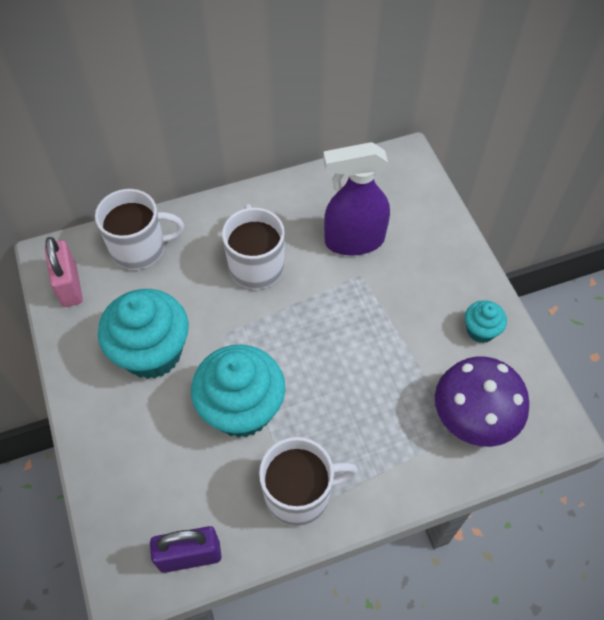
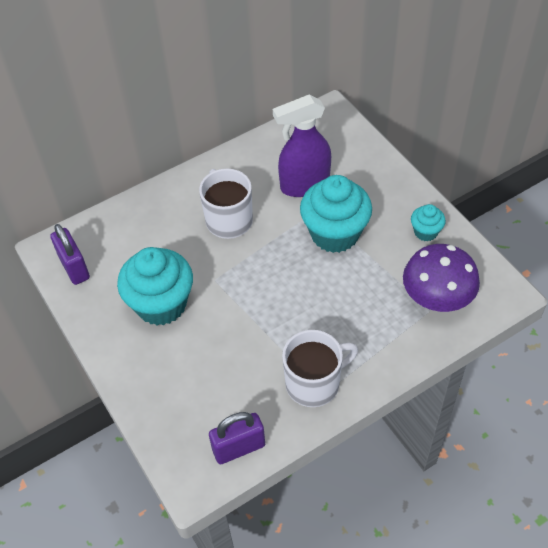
camera: 10 degrees left, 5 degrees down
(69, 285) = (74, 267): pink padlock -> purple padlock
(140, 248) = (126, 226): white mug -> none
(242, 409) = (249, 331): turquoise cupcake -> turquoise cupcake (335, 234)

